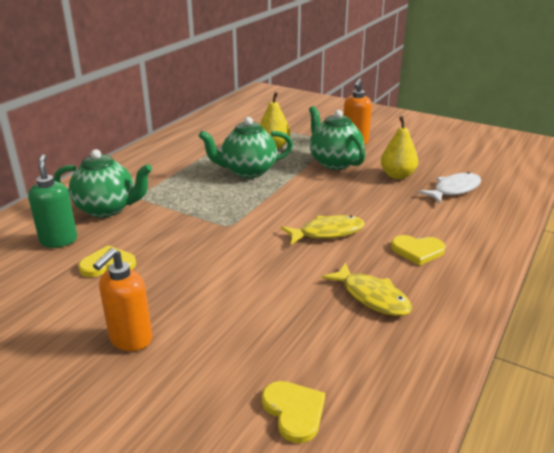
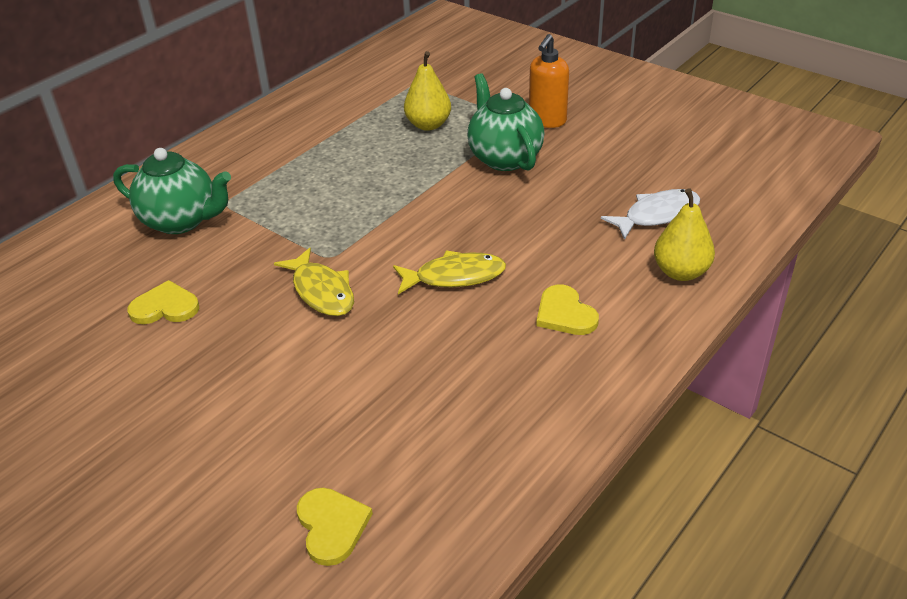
camera: 10 degrees right, 10 degrees up
(59, 240) = (113, 266): green soap dispenser -> none
(130, 339) = (169, 416): orange soap dispenser -> none
(248, 171) = (379, 168): green teapot -> none
(372, 297) = (478, 380): yellow fish -> yellow fish (321, 291)
(397, 175) = (585, 186): yellow pear -> yellow pear (681, 272)
(417, 251) = (565, 314): yellow heart -> yellow heart turned 45 degrees clockwise

